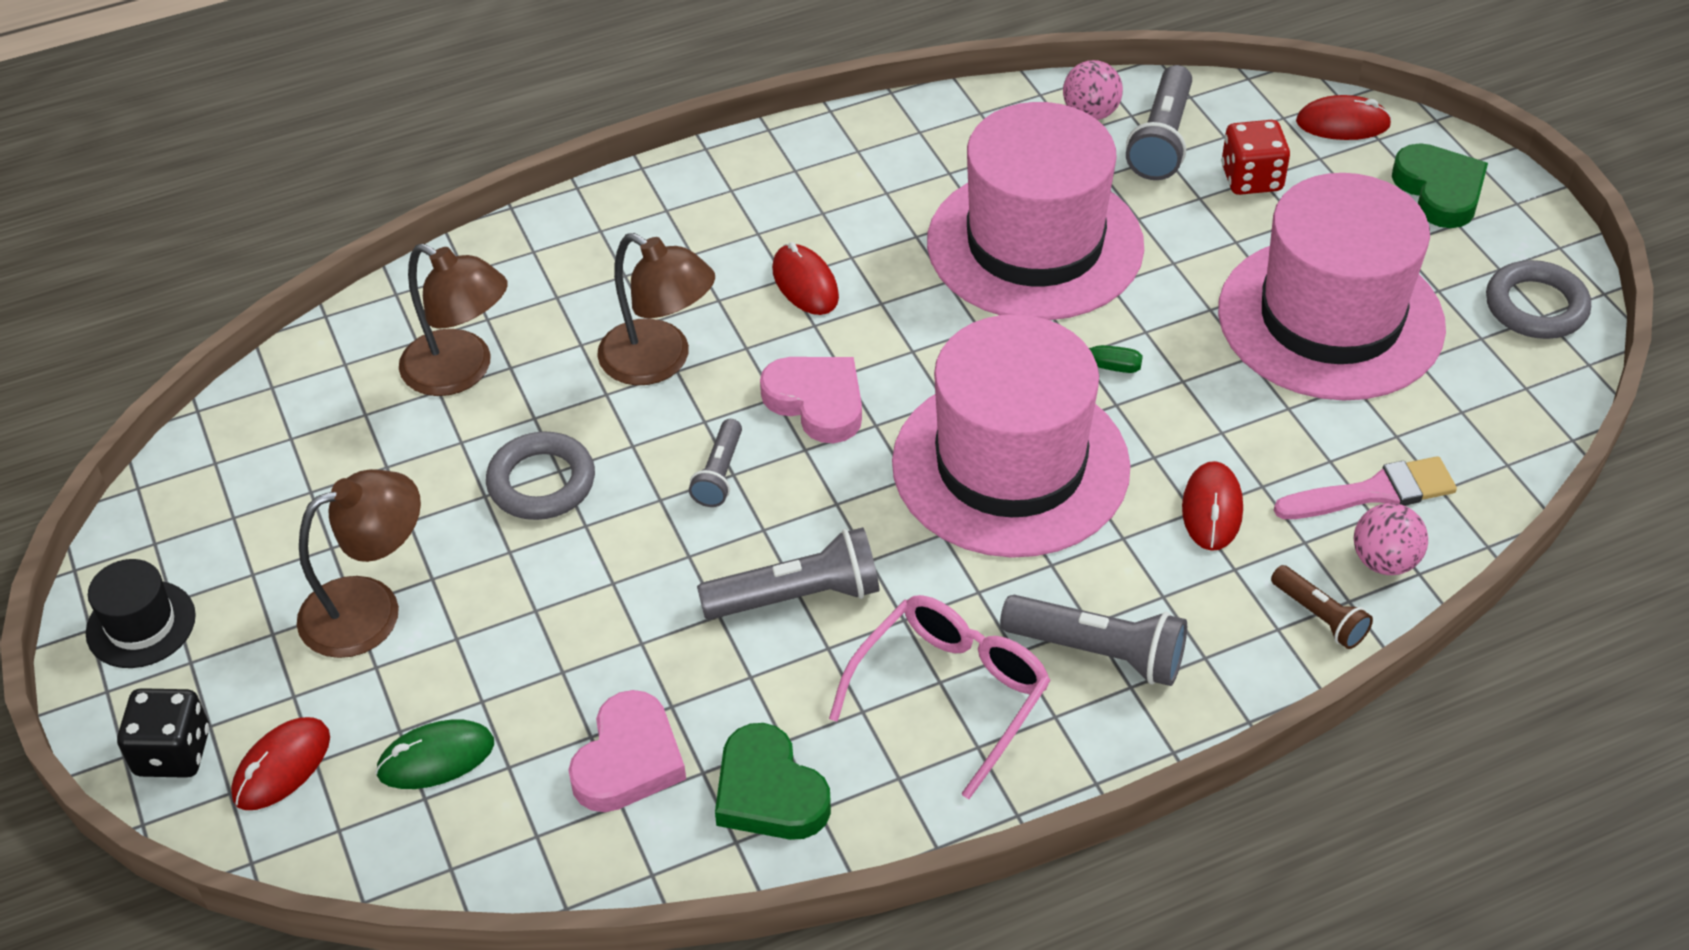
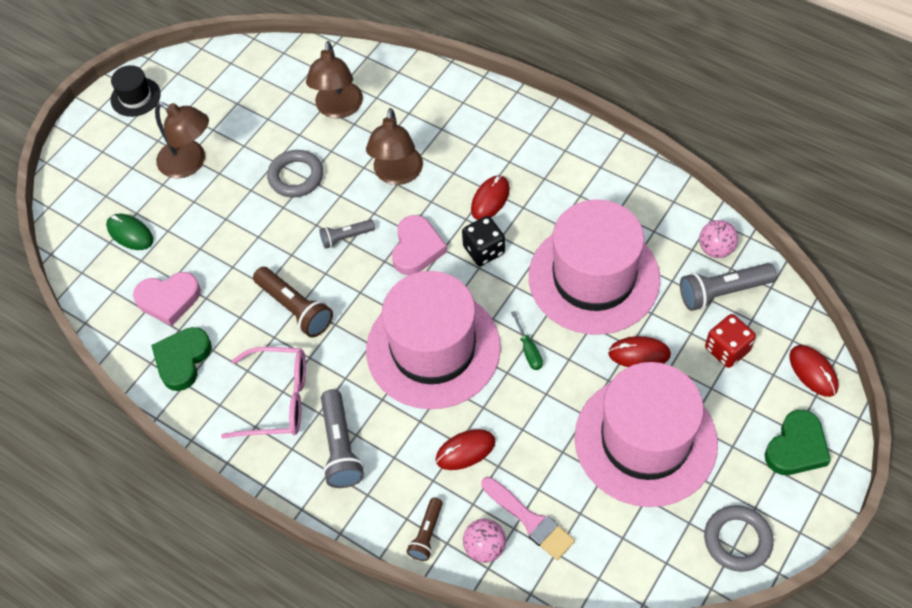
camera: 60 degrees right, 10 degrees up
(173, 752) = (83, 149): black dice -> black dice (484, 250)
(282, 767) = (96, 187): red mouse -> red mouse (639, 354)
(797, 596) = (295, 308): grey flashlight -> brown flashlight

